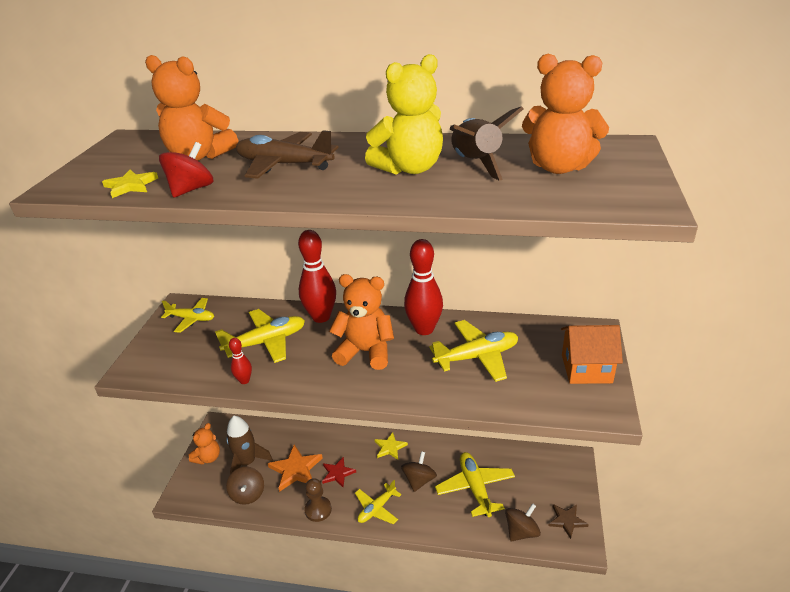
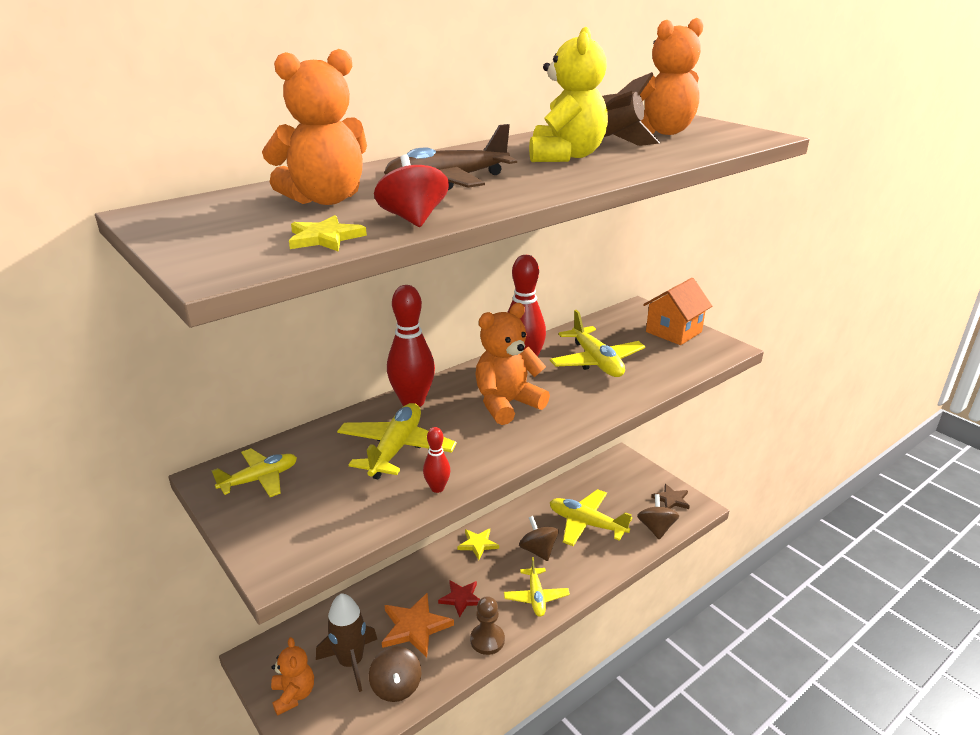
camera: 50 degrees left, 5 degrees down
(248, 494) = (396, 687): brown spinning top -> brown spinning top turned 45 degrees clockwise
(477, 357) = (596, 361): yellow plane -> yellow plane turned 135 degrees clockwise

